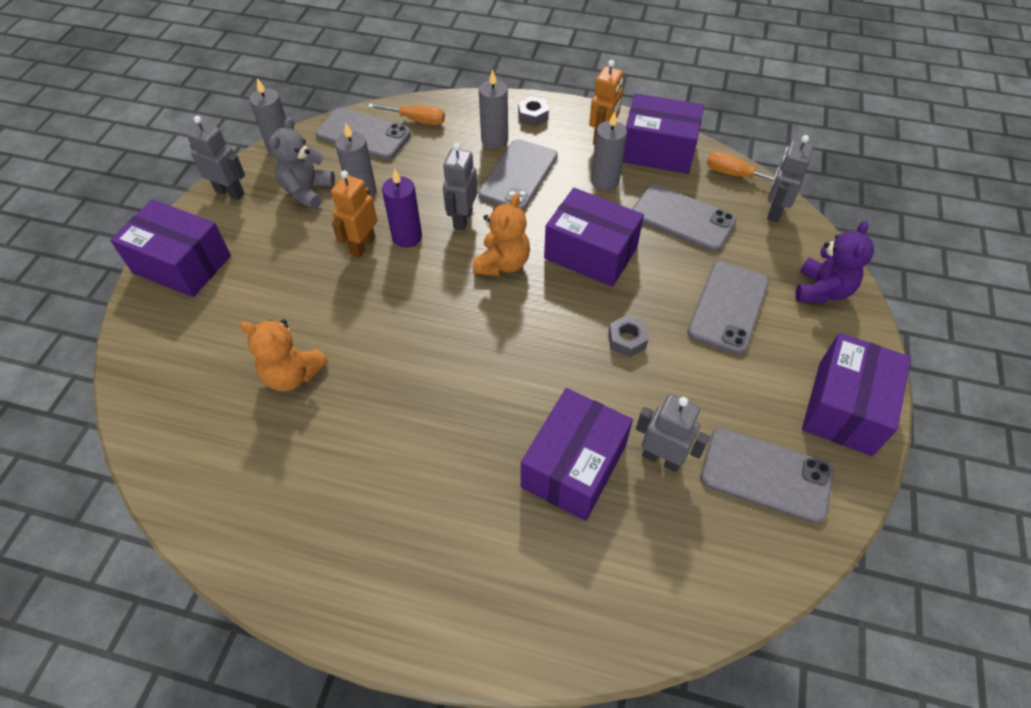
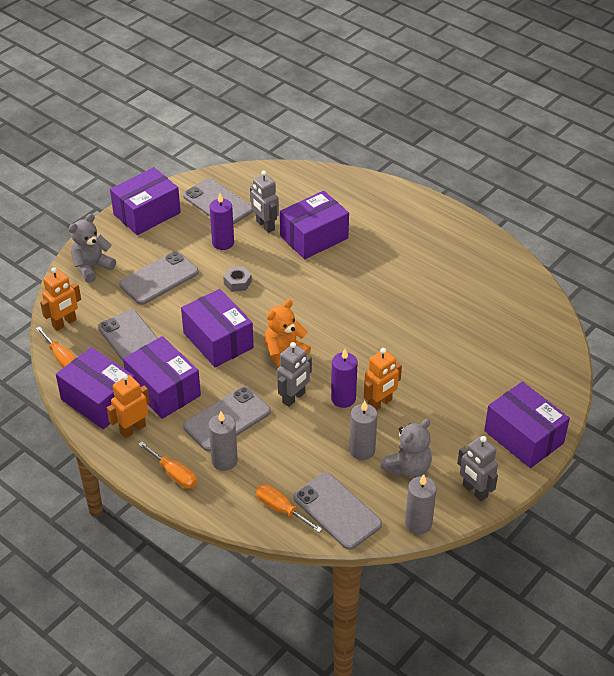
camera: 155 degrees left, 10 degrees down
(292, 375) = (458, 333): orange teddy bear -> none
(533, 116) = (174, 474): grey nut -> orange screwdriver
(605, 181) = (163, 389): grey candle -> purple box
(696, 398) = (223, 243): none -> purple candle
(774, 211) = (64, 323): grey robot -> orange robot
(822, 290) = (92, 267): purple teddy bear -> grey teddy bear

